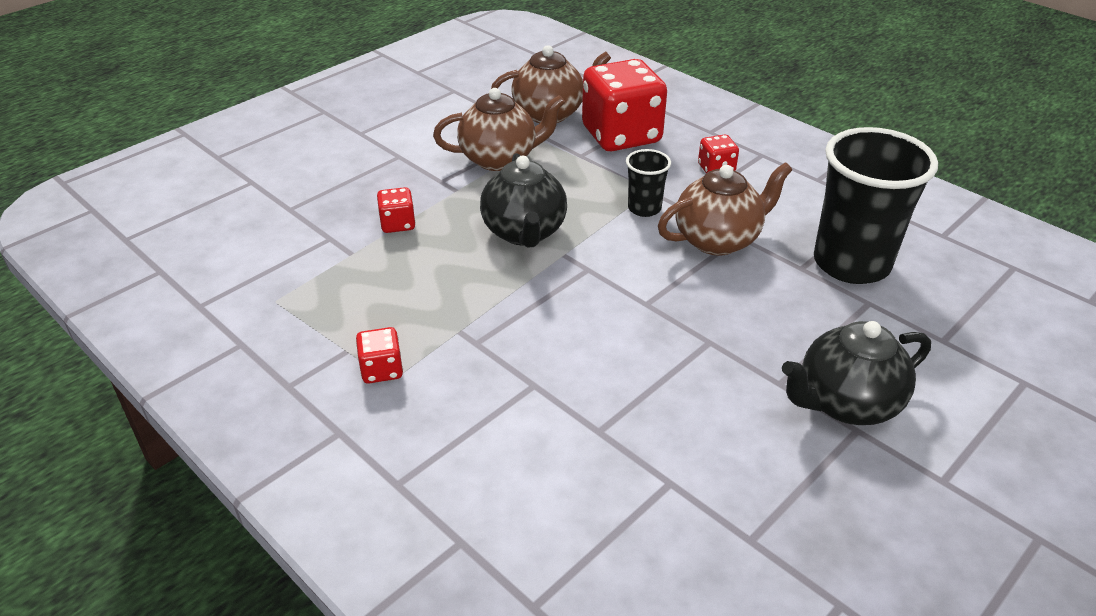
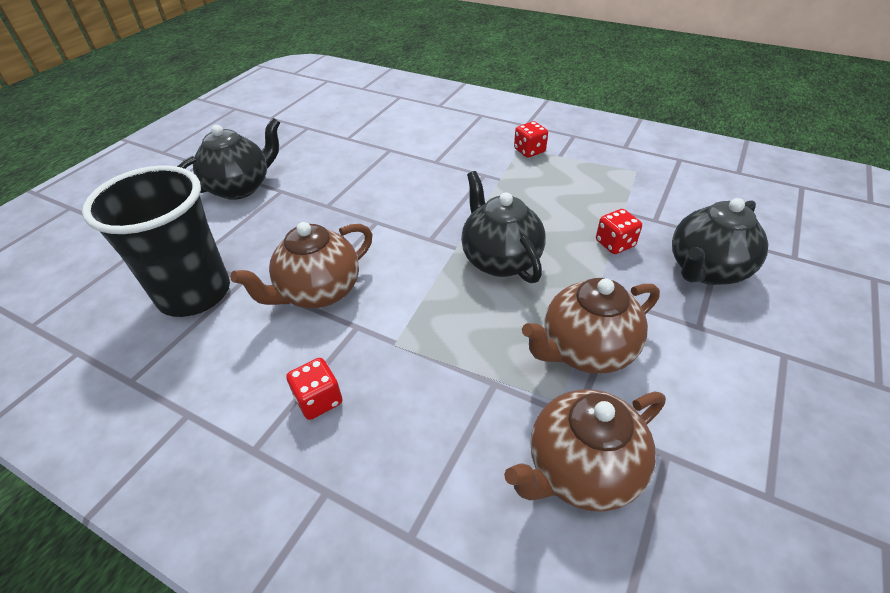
camera: 165 degrees right, 5 degrees up
(342, 187) = (706, 270): none -> black teapot
(621, 135) = (456, 441): red dice -> none
(644, 208) = (396, 314): black cup -> none

